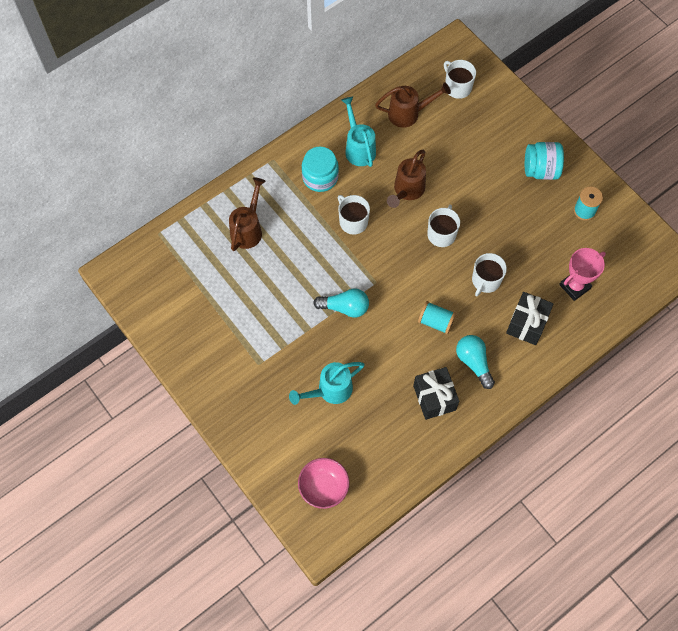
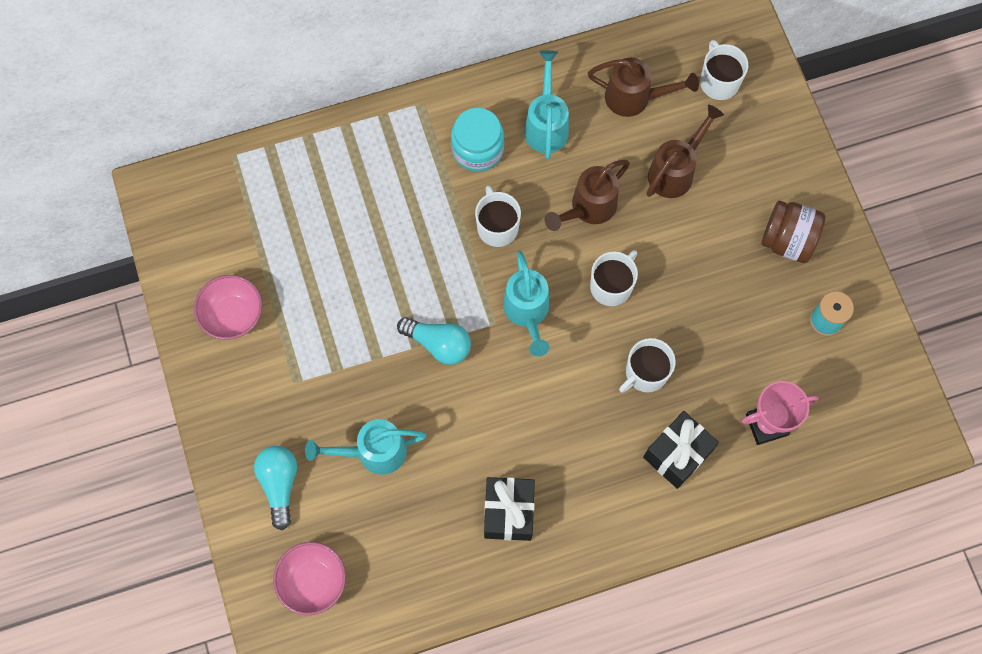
camera: 20 degrees right, 5 degrees up
(200, 335) = (233, 315): none -> pink bowl
(248, 229) = (352, 190): brown watering can -> brown watering can (675, 171)
(394, 268) = (527, 312): none -> turquoise watering can
(436, 322) = (553, 407): turquoise spool -> none
(473, 362) = (582, 482): turquoise light bulb -> turquoise light bulb (279, 484)
(540, 170) = (787, 240): turquoise jar -> brown jar

